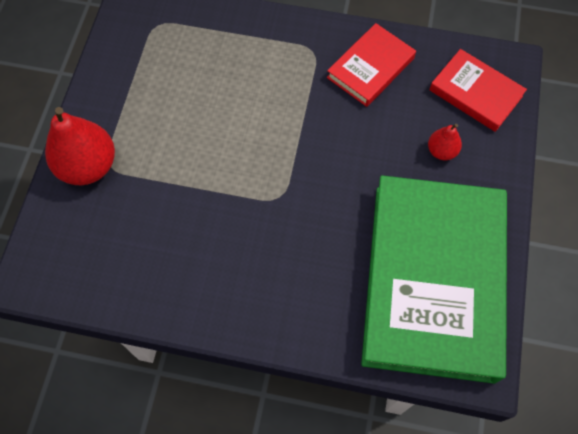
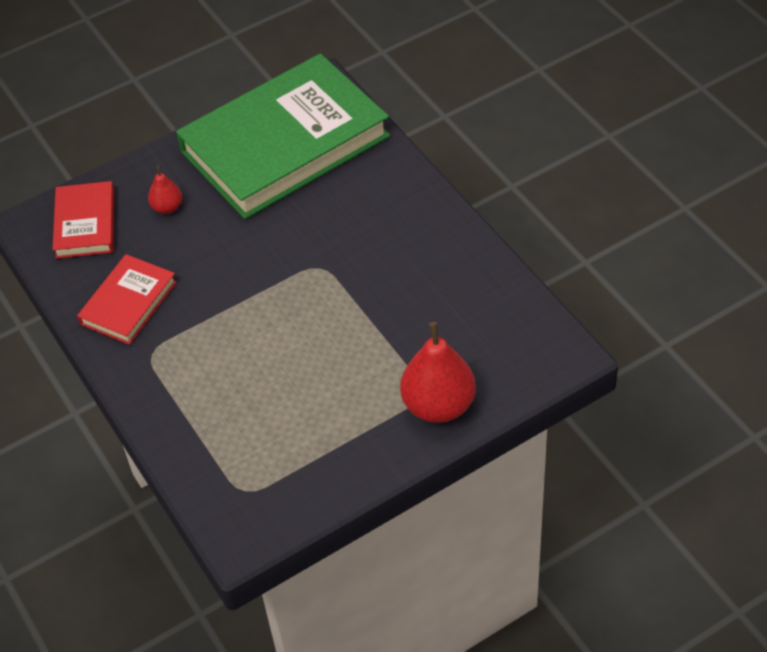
camera: 130 degrees left, 15 degrees down
(370, 68) = (128, 303): red book -> red book turned 60 degrees counterclockwise

